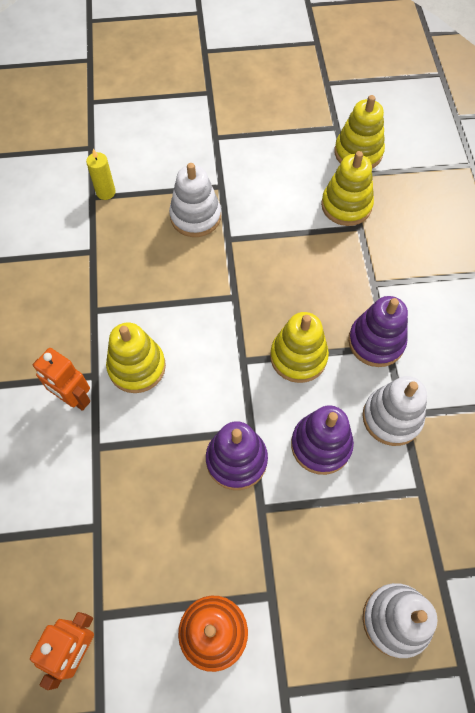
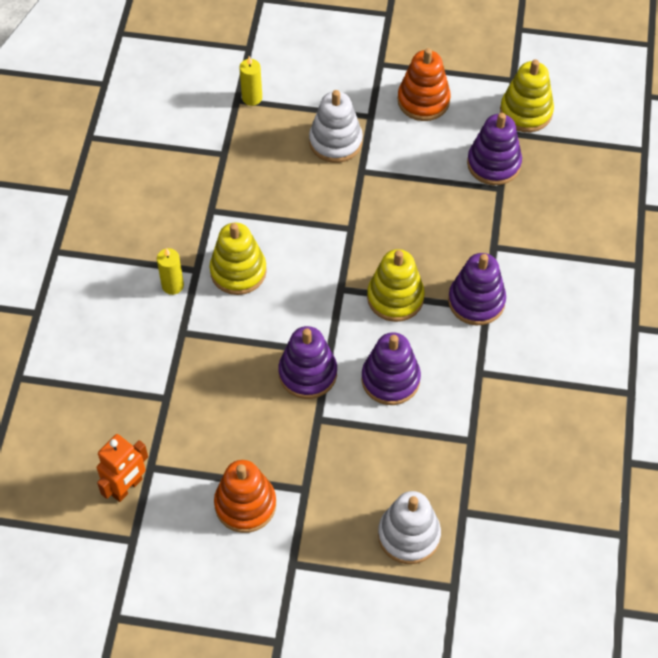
camera: 15 degrees right, 5 degrees down
(74, 398) = (172, 285): orange robot -> yellow candle
(264, 162) = (423, 100): none -> orange stacking toy
(346, 205) = (493, 164): yellow stacking toy -> purple stacking toy
(391, 417) = (466, 372): white stacking toy -> none

